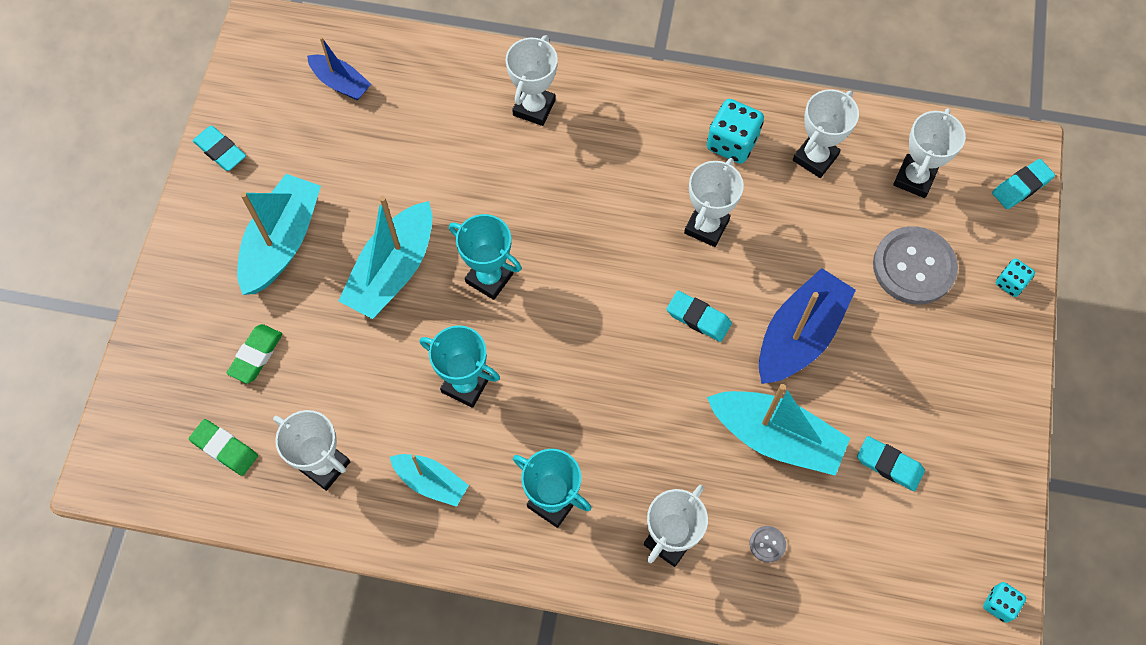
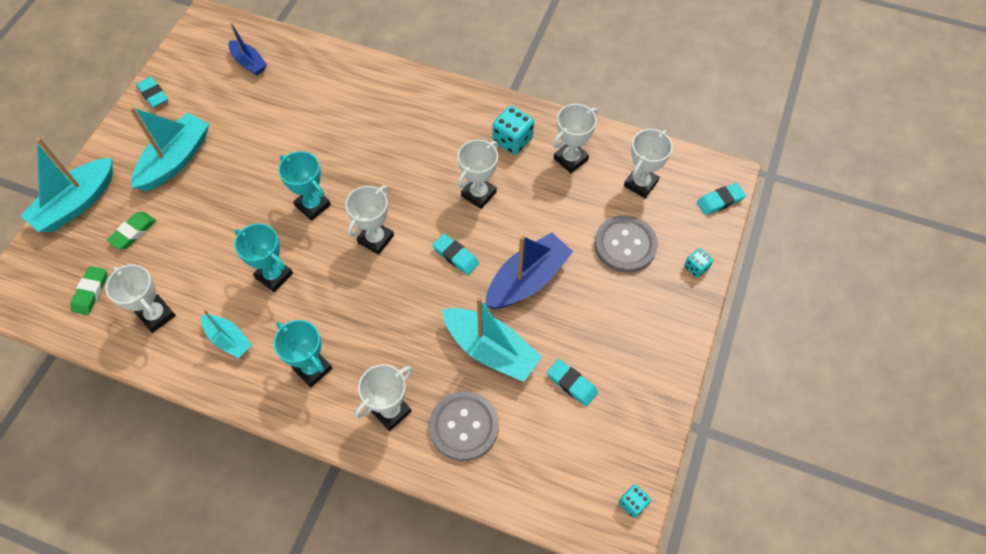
camera: 10 degrees right, 5 degrees down
(225, 449) = (91, 292): green eraser -> green eraser turned 60 degrees clockwise
(393, 270) = (246, 190): turquoise boat -> turquoise boat (77, 203)
(534, 107) = (377, 97): white trophy -> white trophy (375, 239)
(767, 544) = (464, 426): grey button -> grey button, size x2.49

